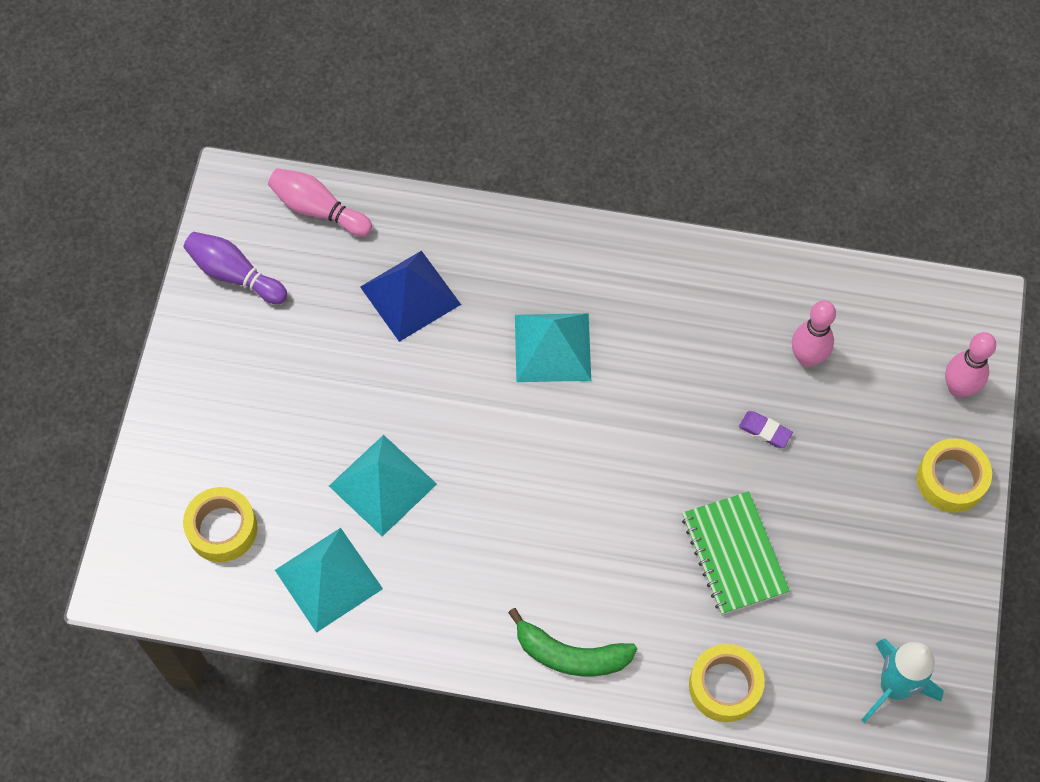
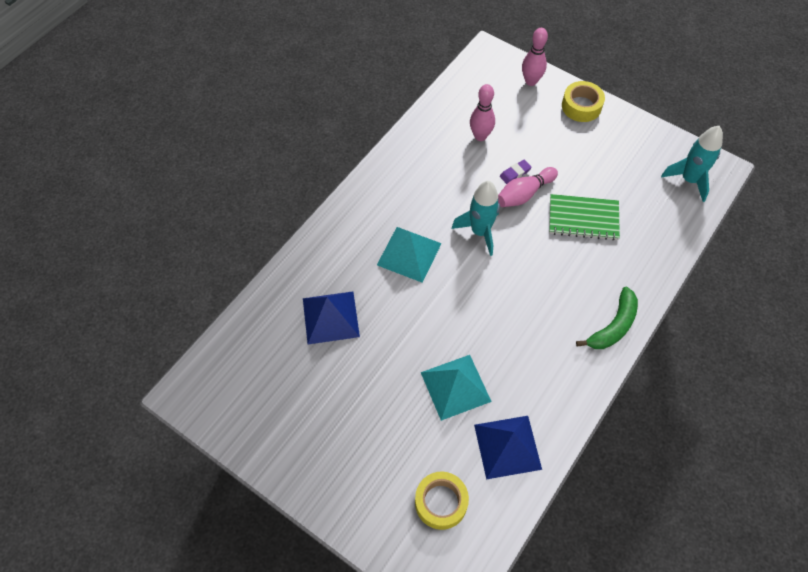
camera: 65 degrees left, 5 degrees down
(234, 274) = (253, 419): purple bowling pin -> none
(318, 209) = (236, 347): pink bowling pin -> pink bowling pin (524, 194)
(328, 579) = (507, 446): turquoise pyramid -> blue pyramid
(636, 423) = (480, 232): none -> turquoise rocket
(725, 686) = (661, 256): yellow tape -> none

